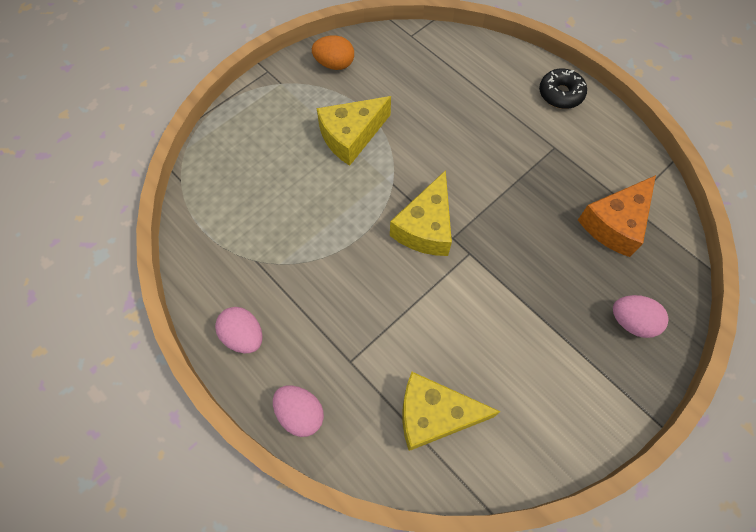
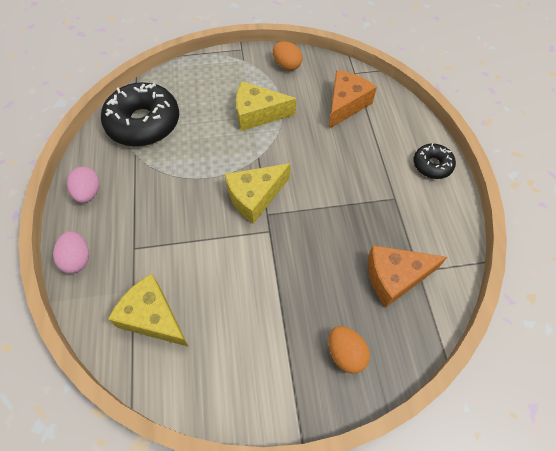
camera: 35 degrees right, 5 degrees down
(233, 219) = (143, 123): none -> black donut
(431, 75) = (346, 104): none -> orange cheese
(631, 322) = (345, 353): pink egg -> orange egg

